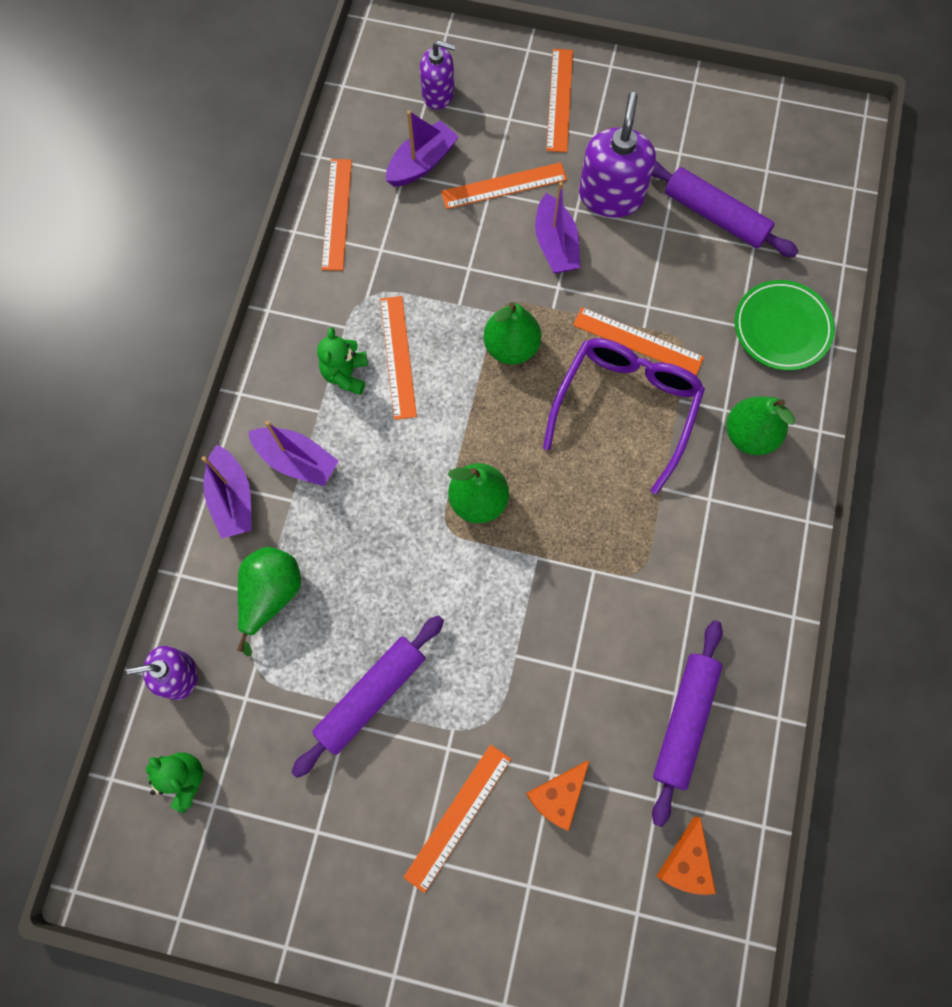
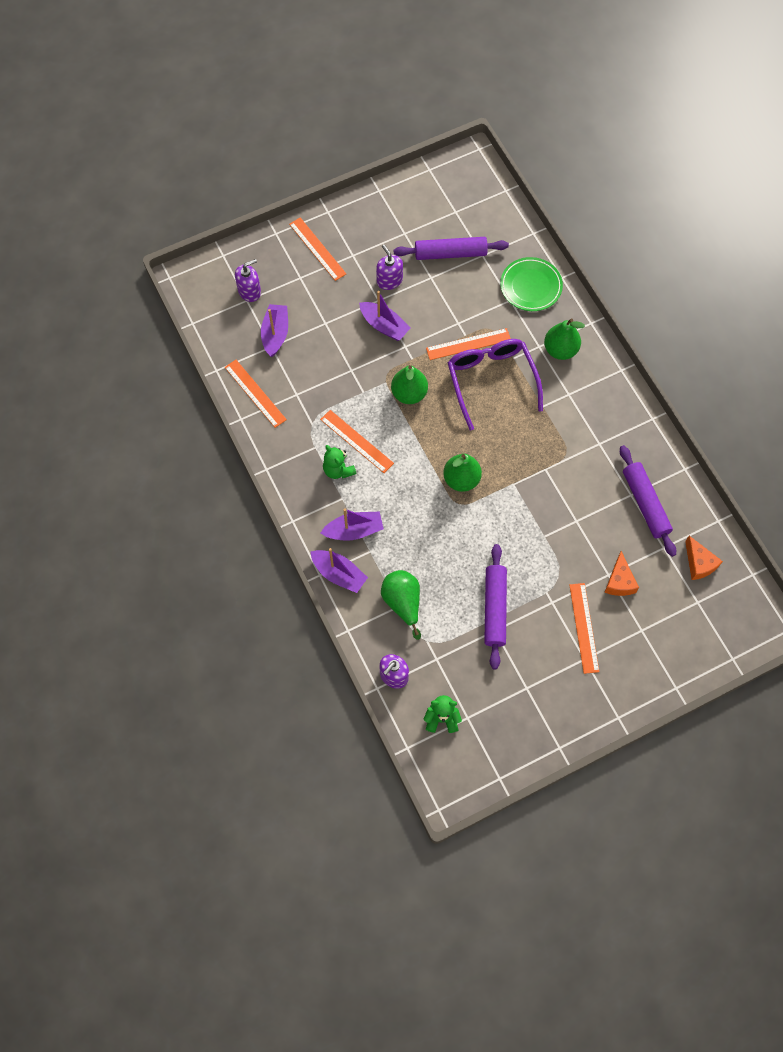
camera: 40 degrees left, 5 degrees down
(504, 186) = (330, 315): orange ruler -> none
(611, 196) = (389, 280): purple soap dispenser -> purple soap dispenser, size x0.63

